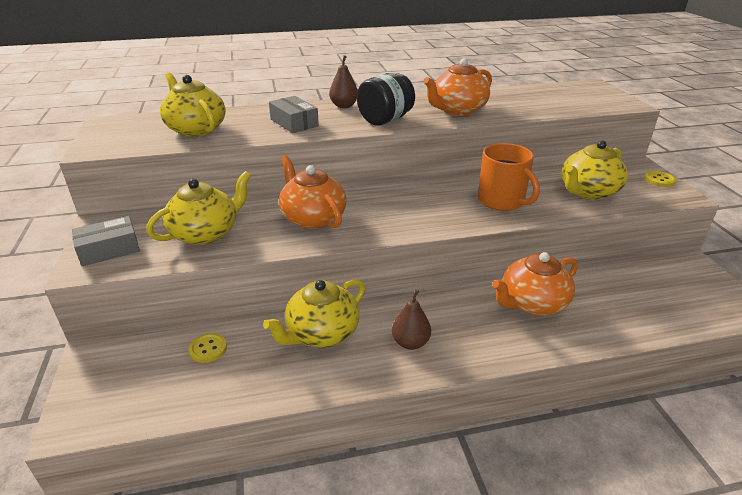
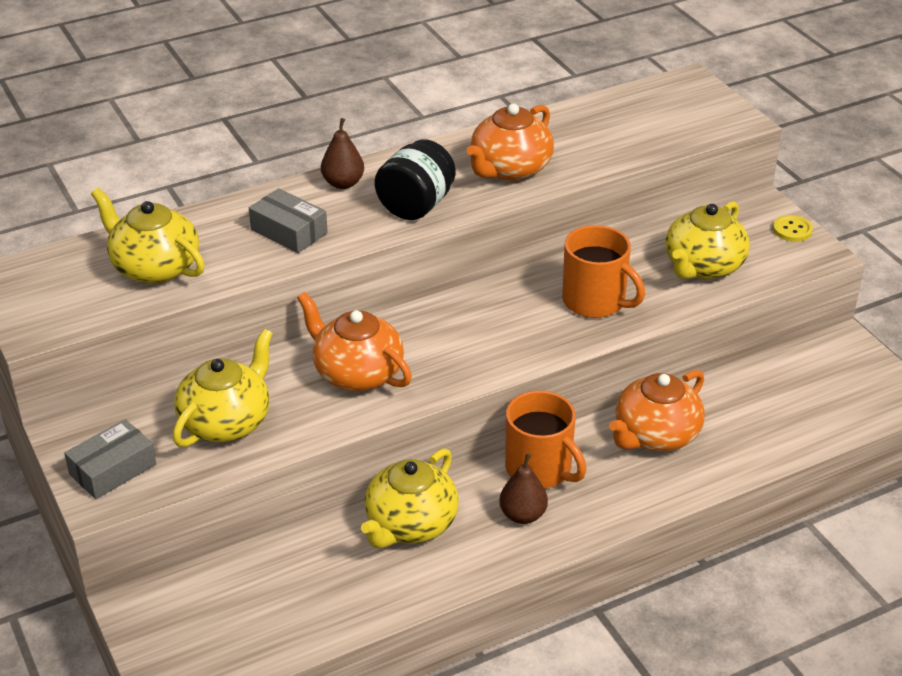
camera: 15 degrees left, 5 degrees up
(208, 349) = (279, 572): yellow button -> none
(435, 311) = (539, 469): none -> orange mug

